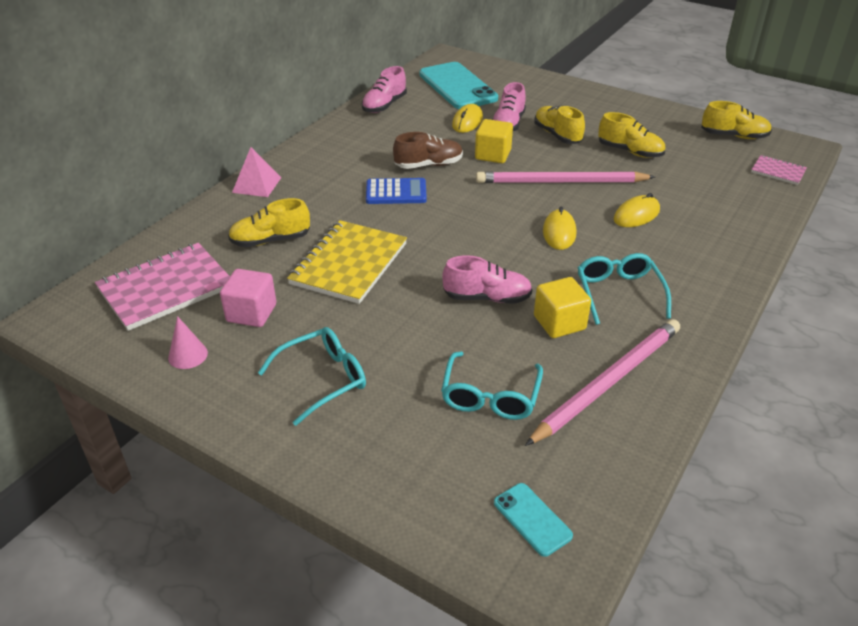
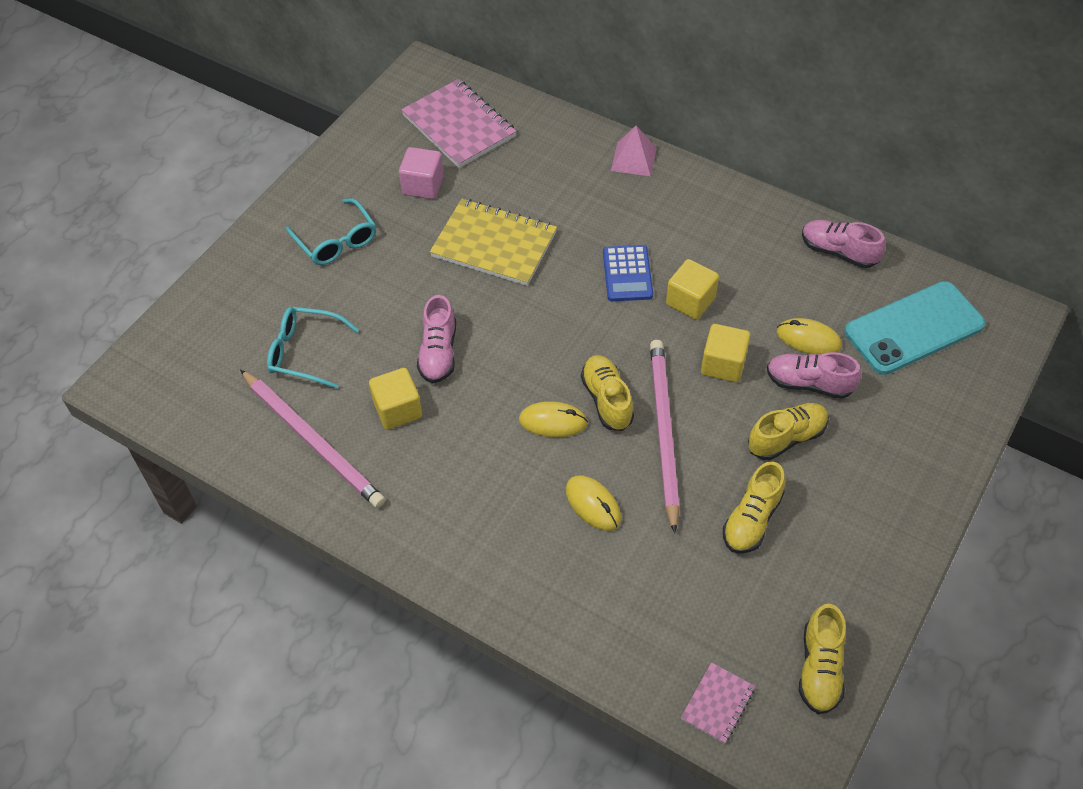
camera: 90 degrees right, 15 degrees up
(188, 355) = (372, 155): pink cone -> none
(270, 240) = (532, 183): yellow shoe -> yellow shoe (607, 400)
(428, 165) = (690, 301): brown shoe -> yellow cube
(532, 519) = (175, 375): turquoise phone -> none
(618, 293) = (442, 466): turquoise glasses -> none

